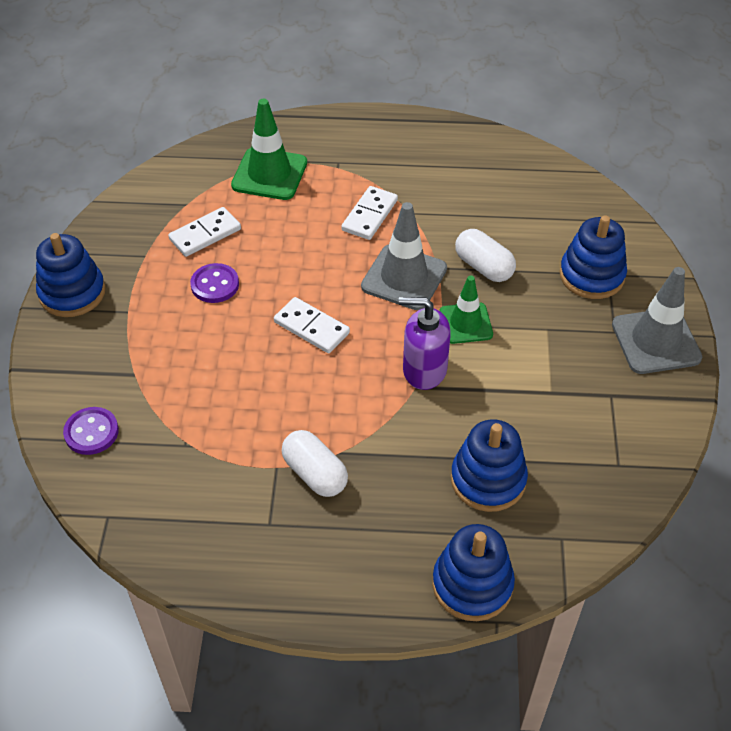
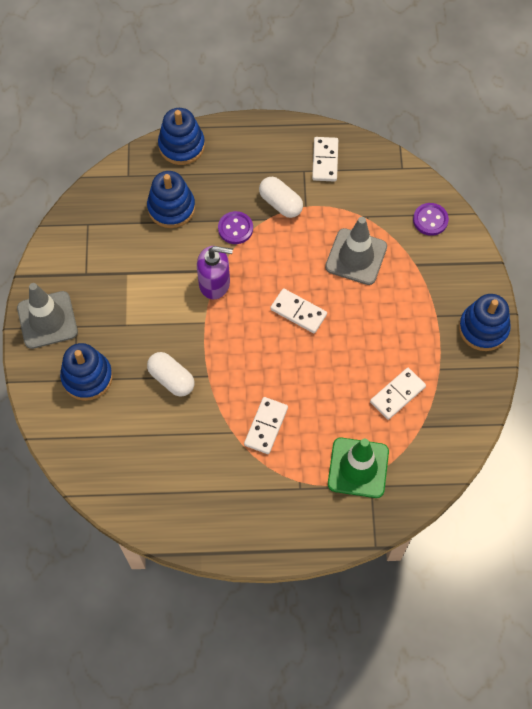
camera: 175 degrees right, 15 degrees up
(215, 285) = (378, 345): purple button -> purple button (235, 228)
(231, 539) = (325, 160): none -> white domino
(404, 277) = (233, 363): grey traffic cone -> grey traffic cone (356, 257)
(465, 323) = (185, 324): green traffic cone -> none

